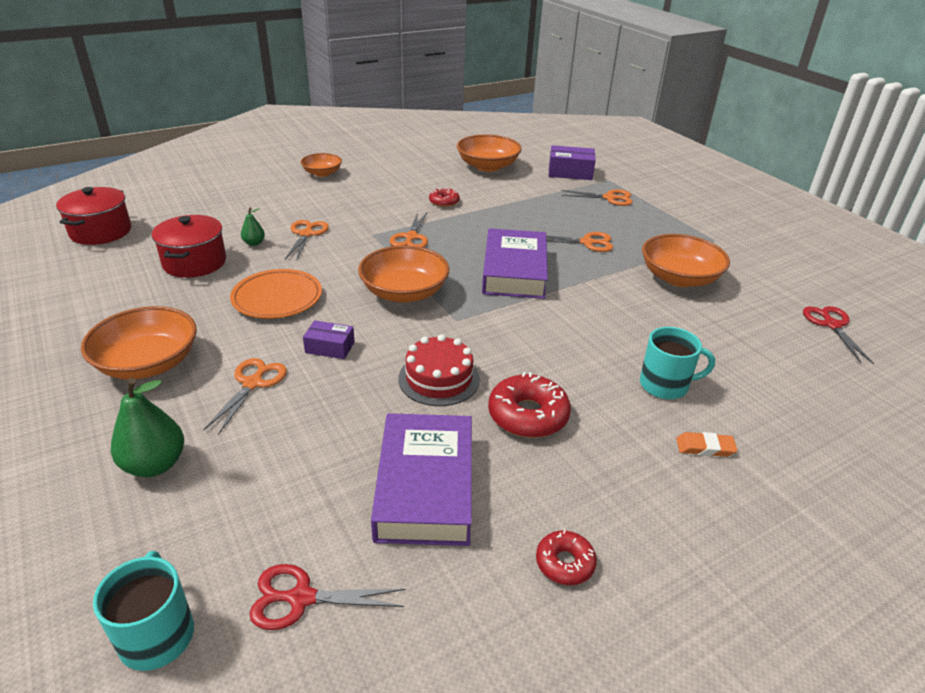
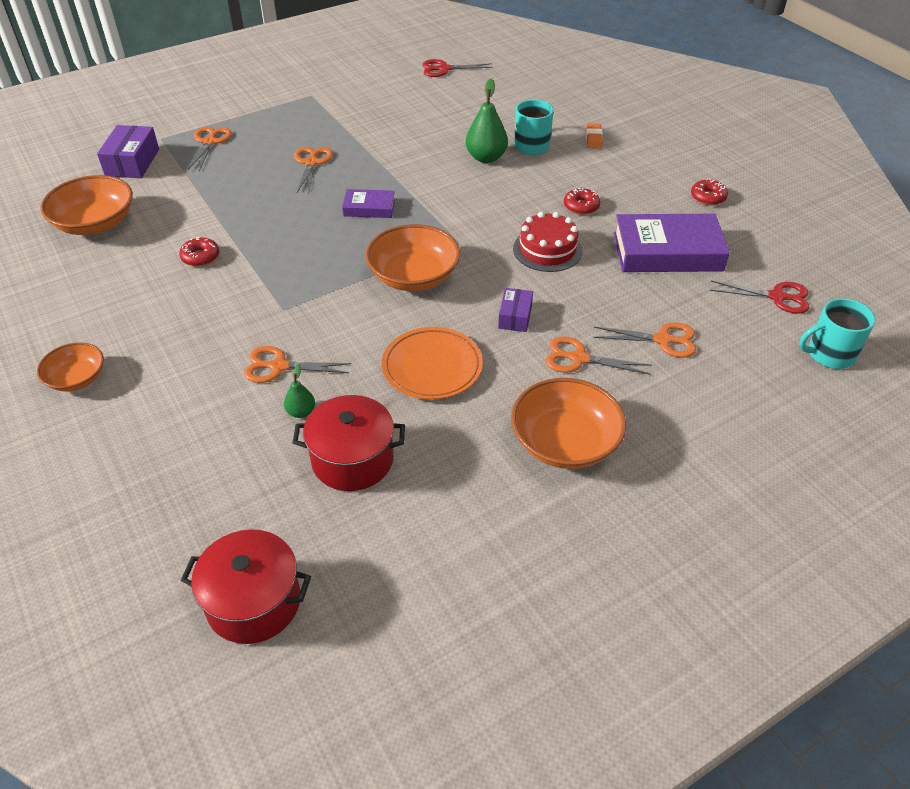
camera: 90 degrees left, 10 degrees up
(155, 464) = (695, 396): green pear -> green pear (486, 158)
(301, 598) = (777, 297): red scissors -> red scissors turned 75 degrees counterclockwise
(411, 237) = (292, 278): orange scissors -> orange scissors (662, 340)
(514, 271) = (369, 208): purple book -> purple book, size x0.51
(528, 415) = (581, 206): red donut -> red donut, size x0.59
(679, 278) = (379, 121): orange bowl -> none

